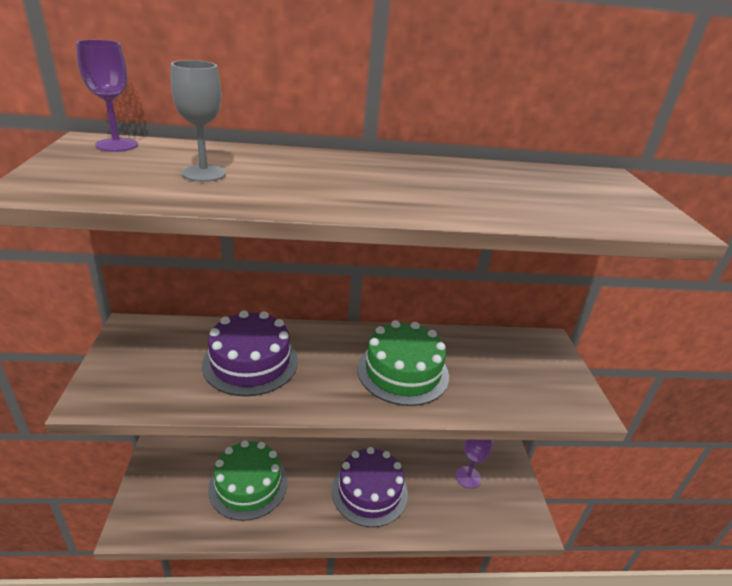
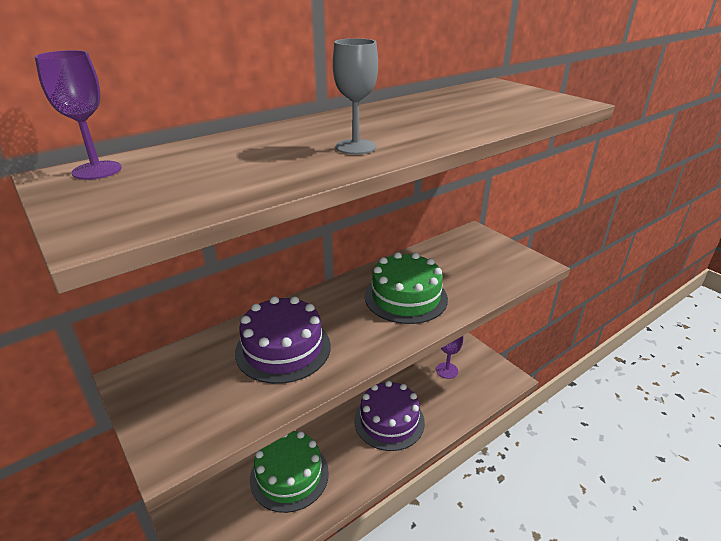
camera: 30 degrees left, 0 degrees up
(204, 173) = (233, 167): grey goblet -> grey goblet (355, 147)

